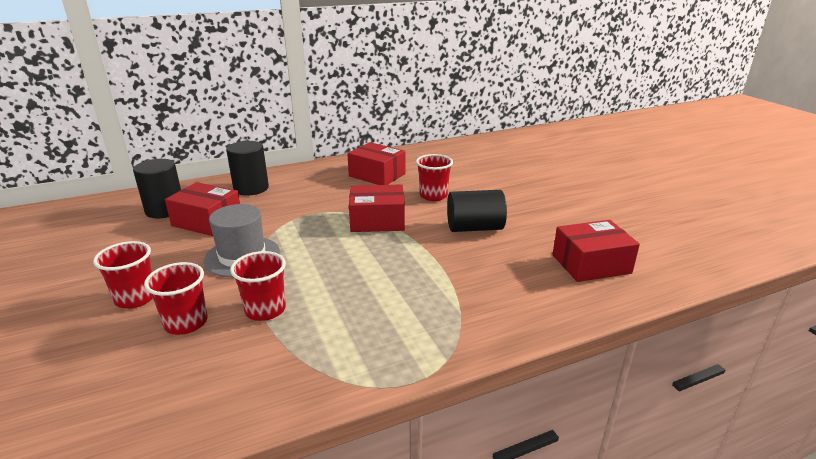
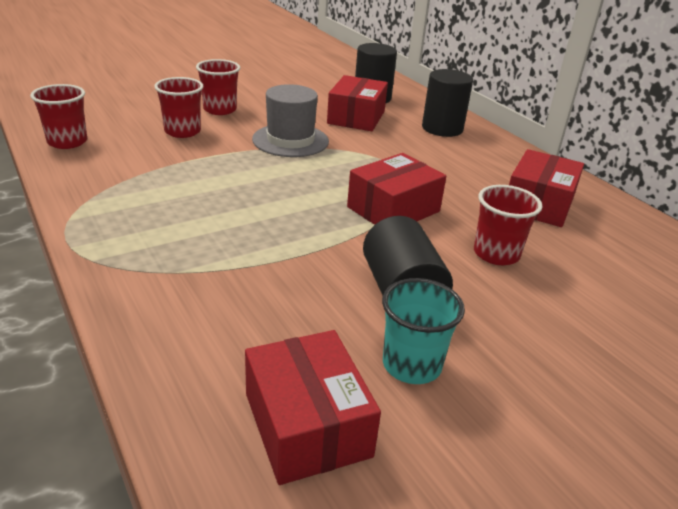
camera: 80 degrees right, 5 degrees up
(265, 310) = (197, 160): red cup -> red cup (67, 142)
(377, 221) = (393, 209): red box -> red box turned 60 degrees clockwise
(537, 232) = (411, 365): none -> turquoise cup

